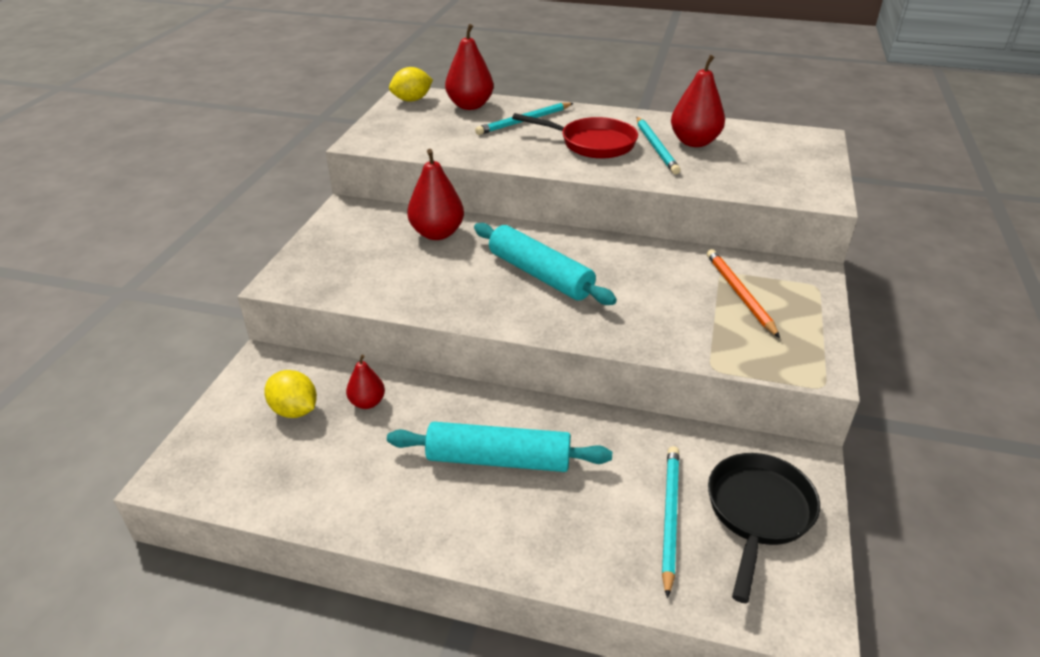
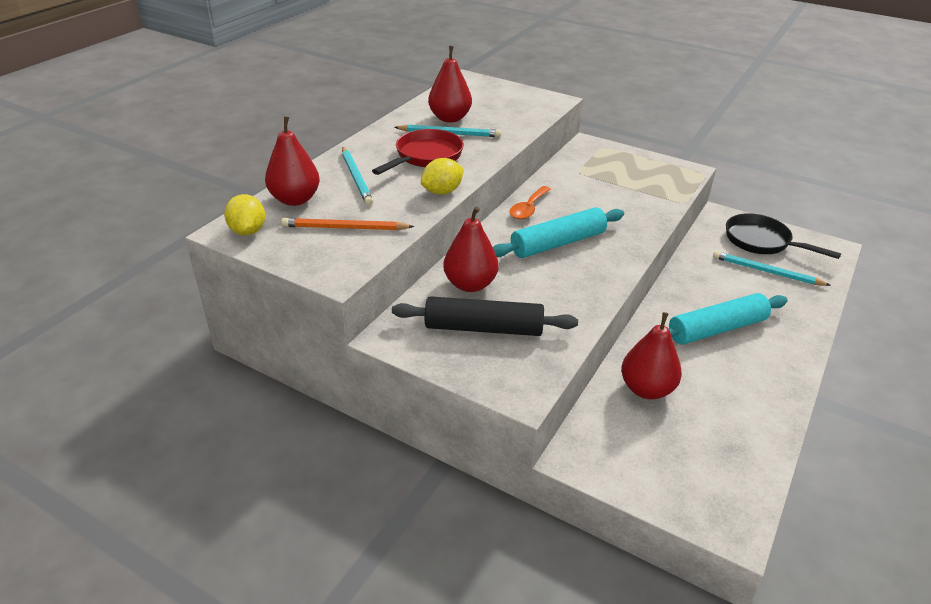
camera: 75 degrees left, 0 degrees up
(294, 410) = (651, 436): yellow lemon -> yellow lemon (442, 191)
(367, 402) = (646, 389): red pear -> red pear, size x1.74
(371, 250) = (483, 328): none -> black rolling pin
(498, 460) = (717, 329): turquoise rolling pin -> turquoise rolling pin turned 45 degrees clockwise
(603, 247) = (528, 208): none -> orange spoon
(739, 294) = (605, 173): orange pencil -> orange pencil (344, 228)

